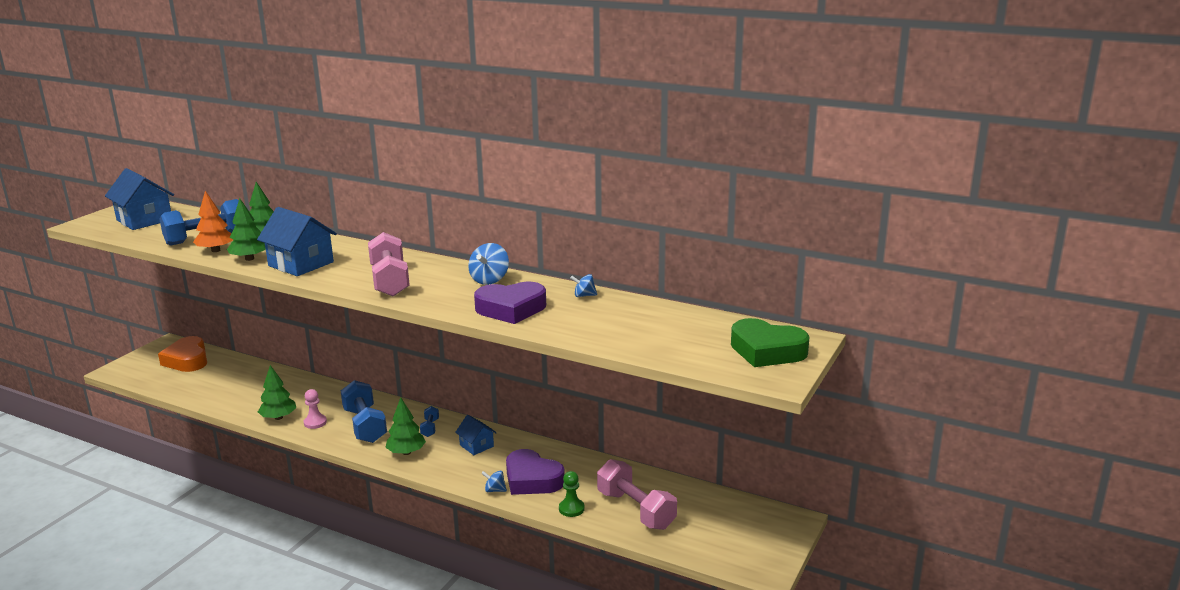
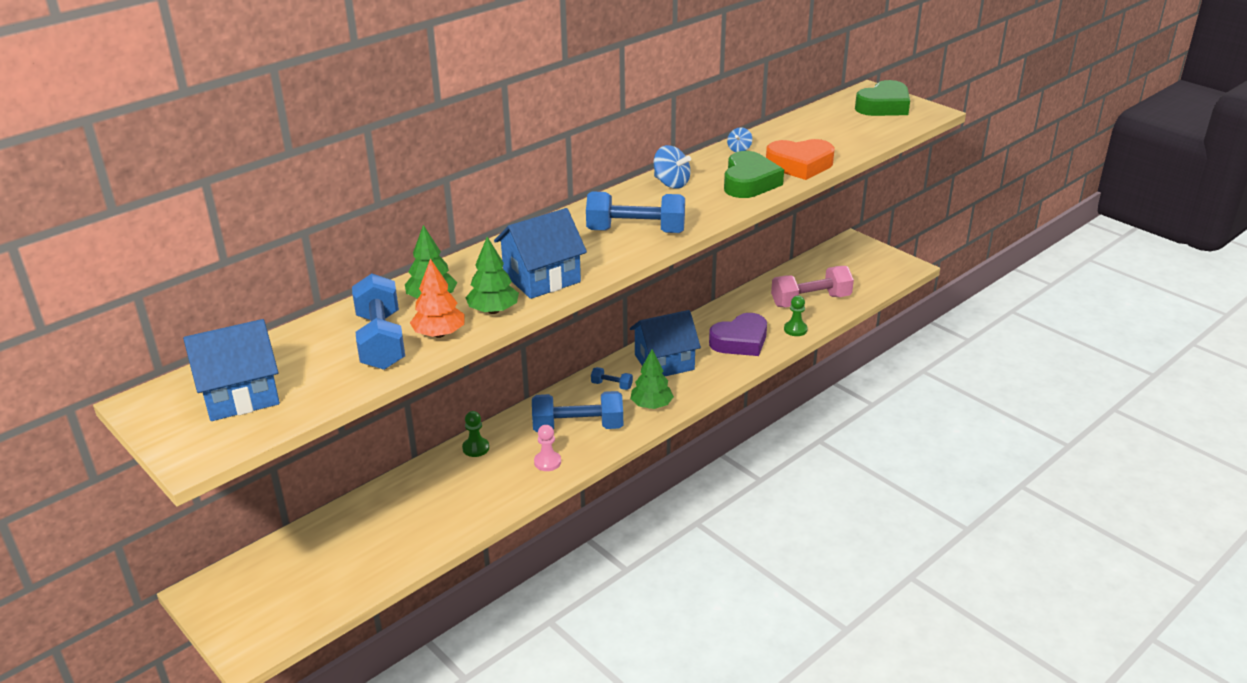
camera: 70 degrees left, 10 degrees up
(187, 360) = (280, 570): orange heart -> orange heart (800, 165)
(278, 417) = (515, 490): green tree -> none
(327, 391) = (476, 448): none -> green pawn
(389, 281) = (636, 231): pink dumbbell -> blue dumbbell
(476, 446) = (664, 362): blue house -> blue house, size x1.80
(495, 490) = (747, 363): blue spinning top -> none
(511, 309) = (749, 182): purple heart -> green heart

